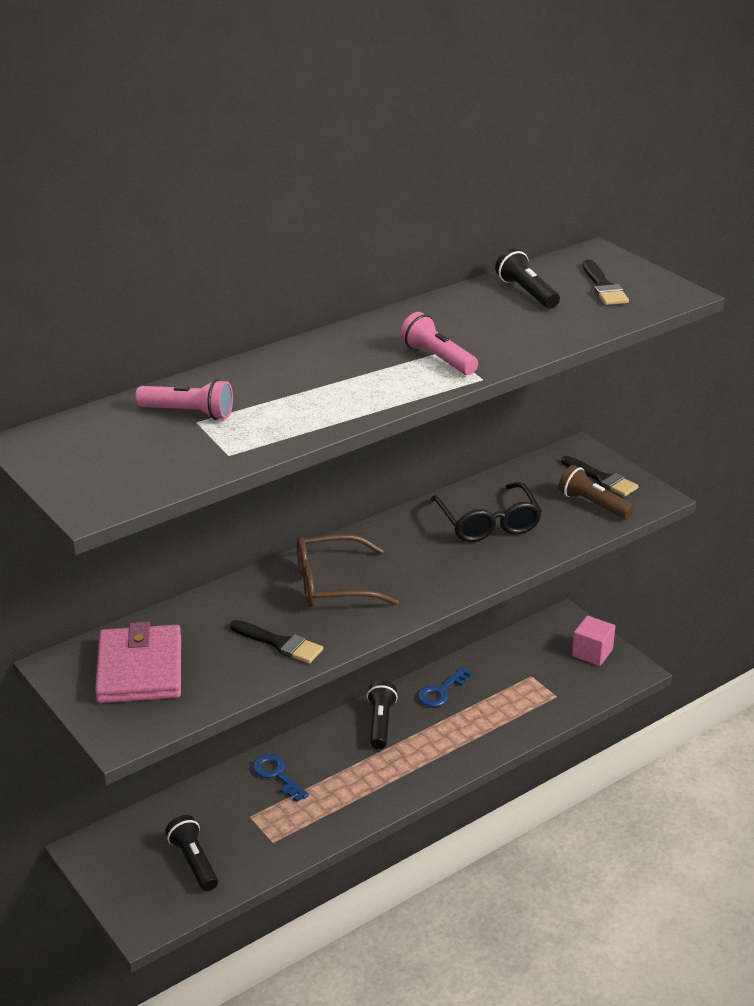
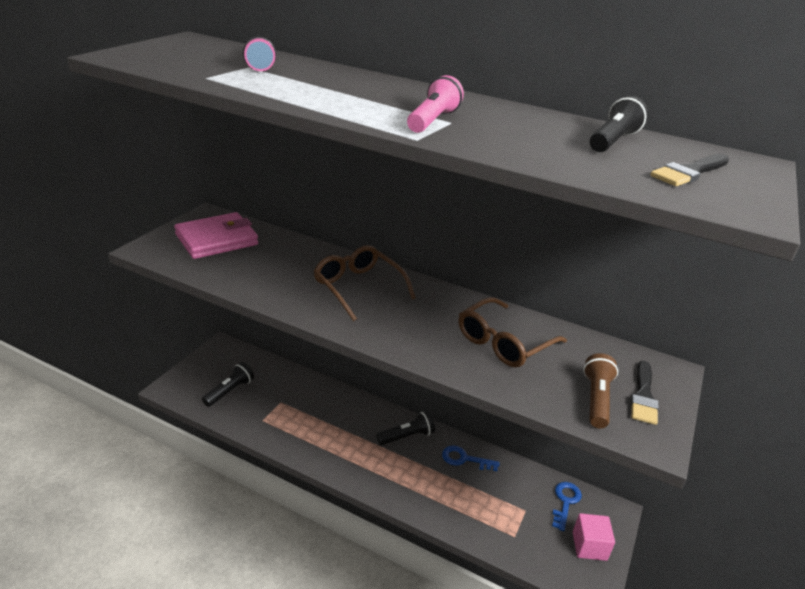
camera: 60 degrees right, 0 degrees up
(277, 775) = (325, 402): blue key -> blue key (565, 502)
(280, 643) = (273, 282): black brush -> none
(488, 522) = (504, 342): black glasses -> brown glasses

